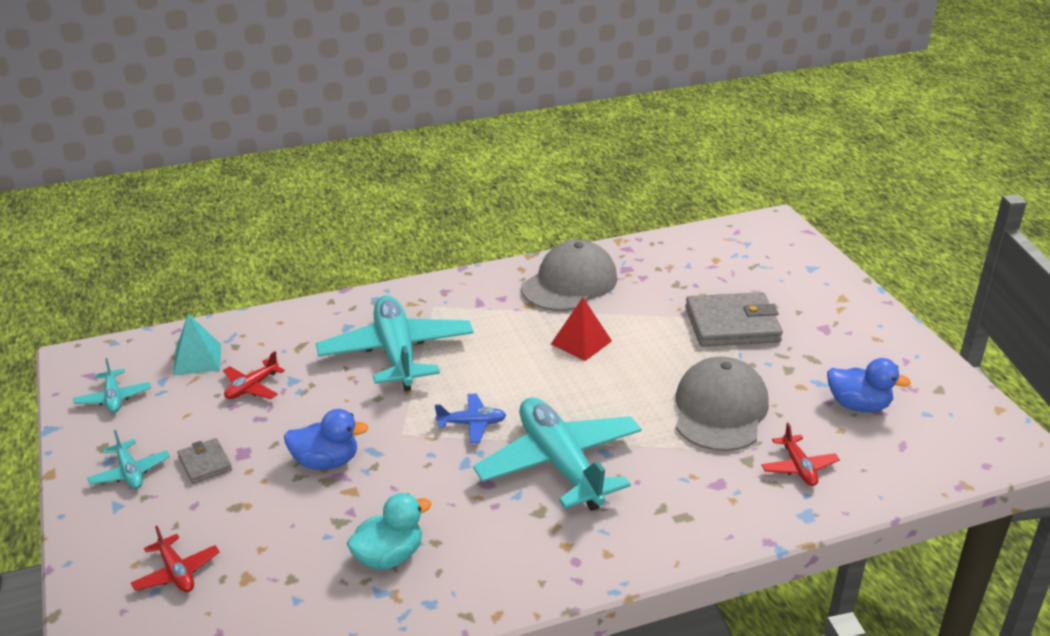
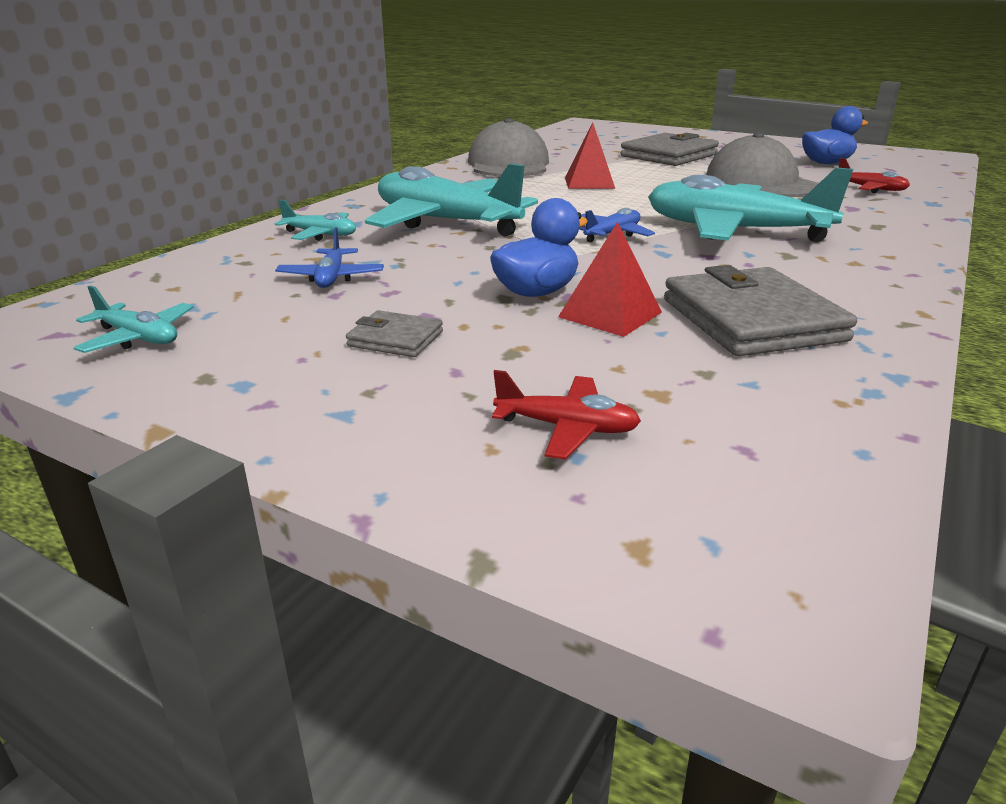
camera: 40 degrees left, 5 degrees down
(130, 472) = (300, 381): turquoise plane -> turquoise plane (320, 235)
(197, 359) = (211, 281): turquoise pyramid -> none
(252, 387) = (331, 278): red plane -> blue plane
(328, 505) = (610, 314): none -> red pyramid
(389, 556) = (752, 320): turquoise duck -> grey wallet

